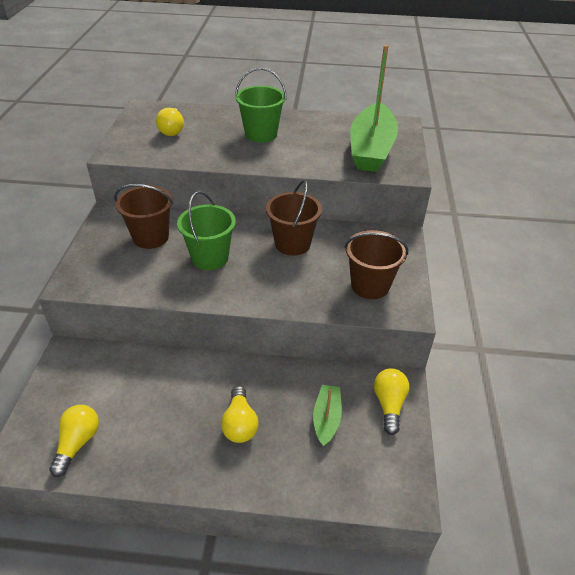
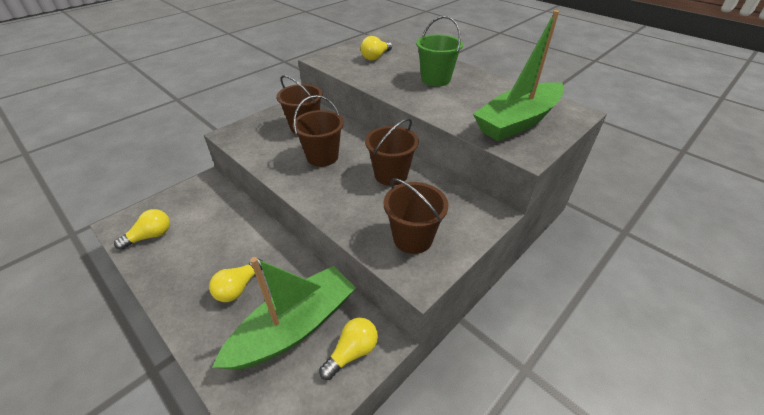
camera: 40 degrees right, 0 degrees up
(210, 258) = (322, 157): green bucket -> brown bucket
(326, 419) = (294, 327): green boat -> green boat, size x2.13

